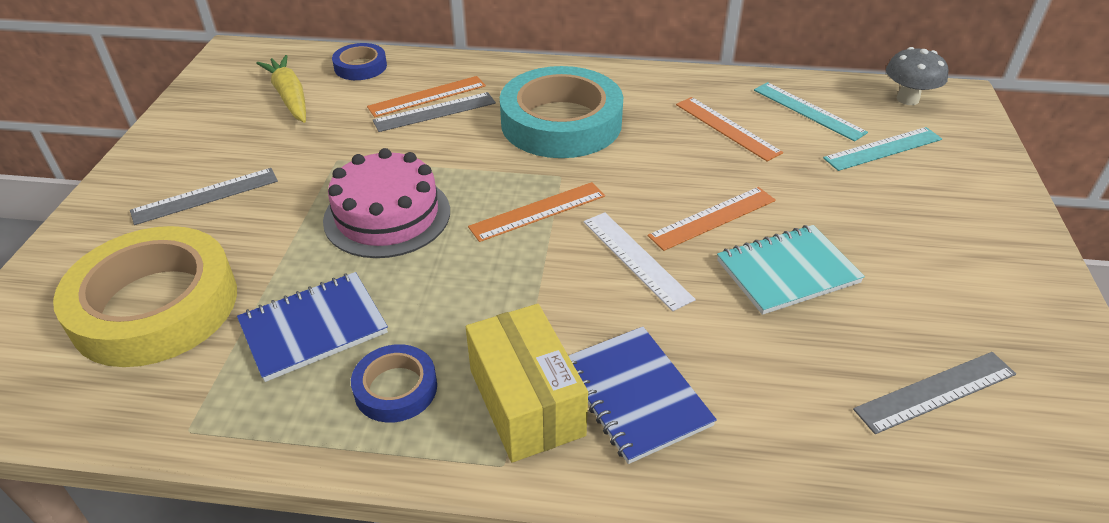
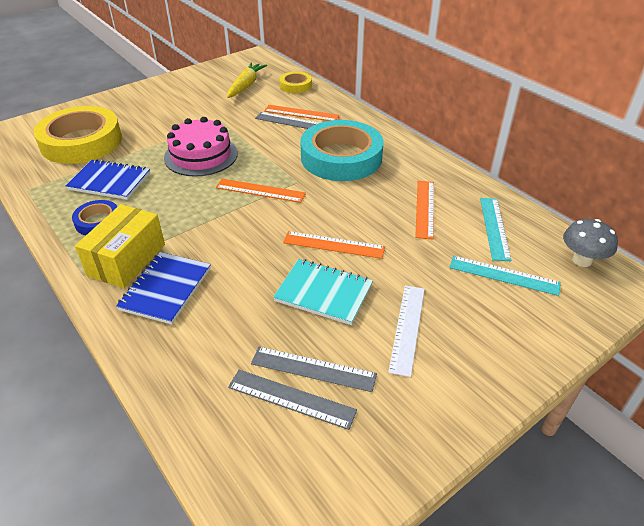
camera: 45 degrees right, 0 degrees up
(205, 196) = (155, 110): grey ruler -> grey ruler (313, 369)
(360, 67) = (295, 85): blue tape -> yellow tape
(636, 259) = (265, 238): white ruler -> white ruler (407, 328)

